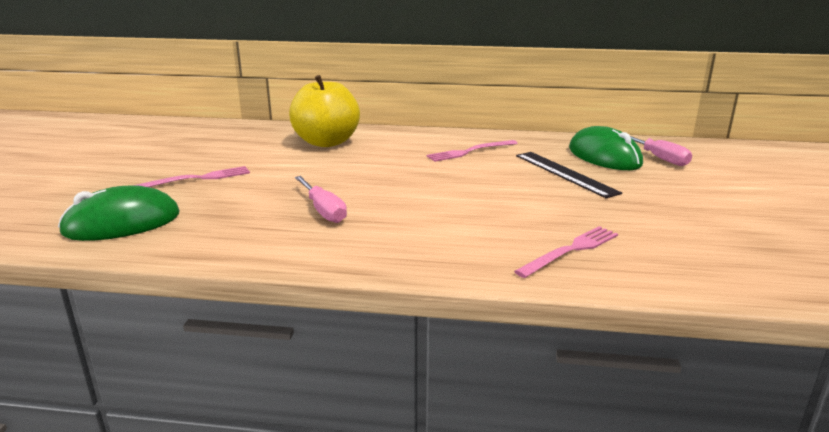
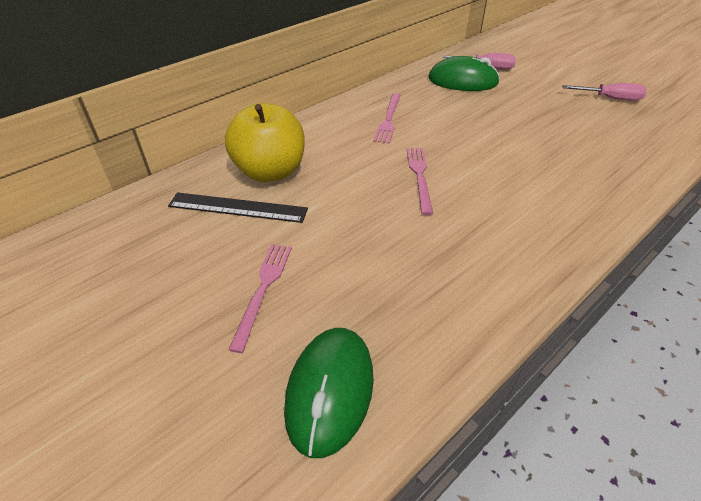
camera: 50 degrees left, 20 degrees up
(323, 211) = (434, 242): pink screwdriver -> pink screwdriver (611, 98)
(565, 173) = (476, 108): black ruler -> black ruler (238, 207)
(570, 250) = (599, 170): pink fork -> pink fork (419, 176)

